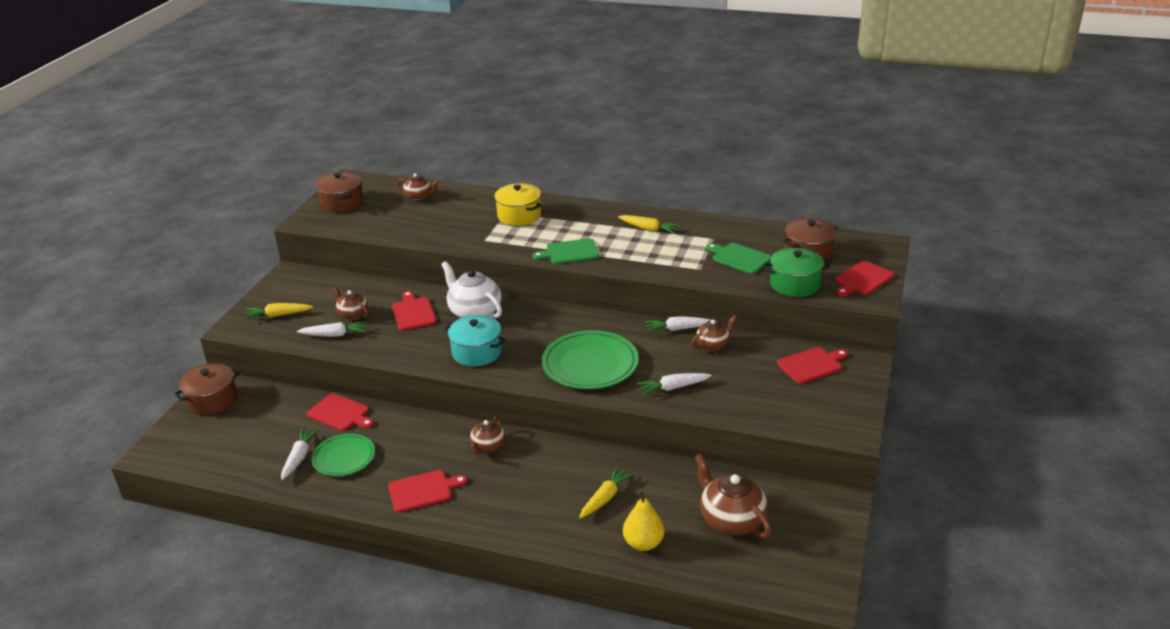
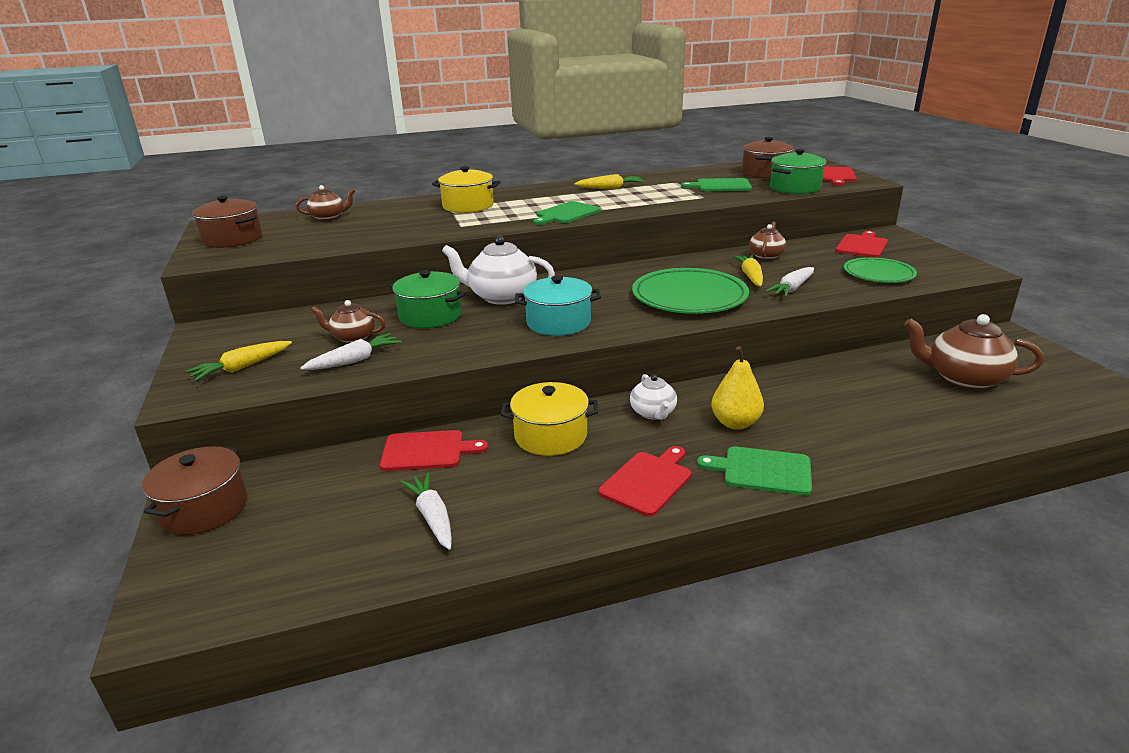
camera: 35 degrees left, 5 degrees down
(344, 458) = (497, 492): green plate -> green plate (878, 274)
(412, 434) = (550, 436): none -> yellow pot
(413, 313) = (430, 316): red cutting board -> green pot
(488, 446) = (653, 413): brown teapot -> white teapot
(491, 516) = (762, 470): none -> green cutting board
(605, 498) = (838, 407): yellow carrot -> yellow carrot (750, 276)
(643, 543) = (936, 426): yellow pear -> yellow pear (735, 423)
(678, 329) = (718, 255): white carrot -> none

